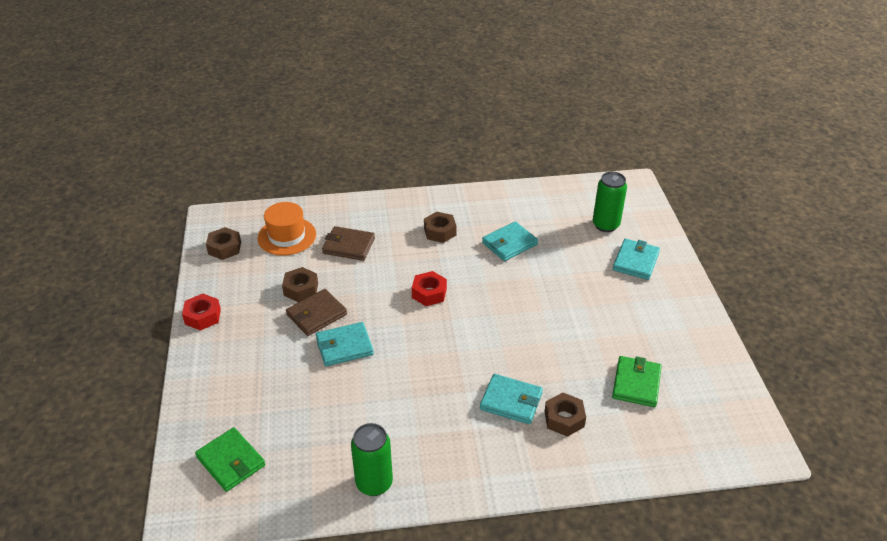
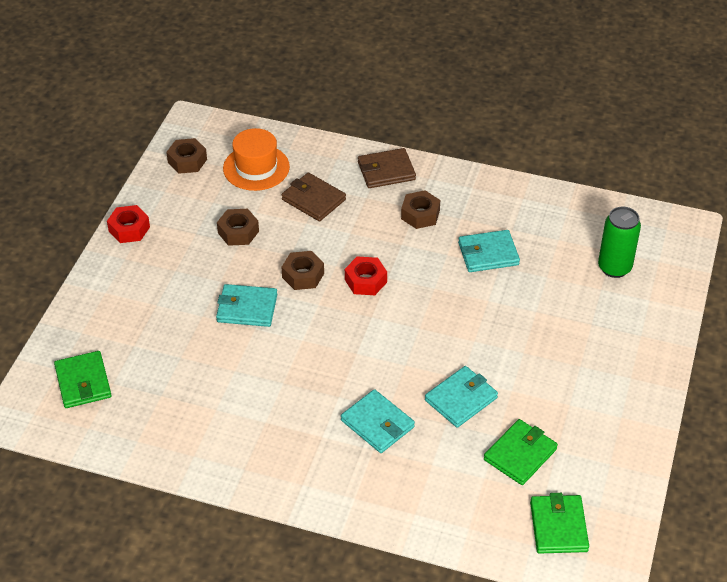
camera: 25 degrees right, 5 degrees up
(316, 314) = (238, 265): brown wallet -> brown wallet (386, 171)
(374, 483) = (198, 451): green can -> none
(564, 419) = (419, 461): brown nut -> brown nut (303, 275)
(636, 261) = (618, 322): turquoise wallet -> turquoise wallet (461, 399)
(704, 429) = (558, 526): none -> green wallet

